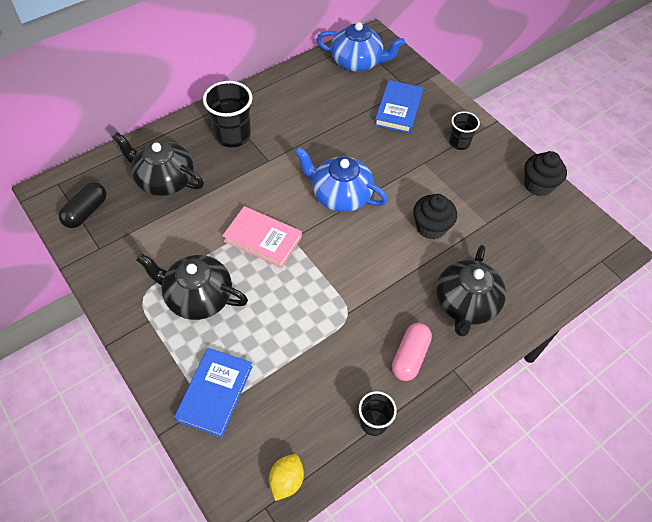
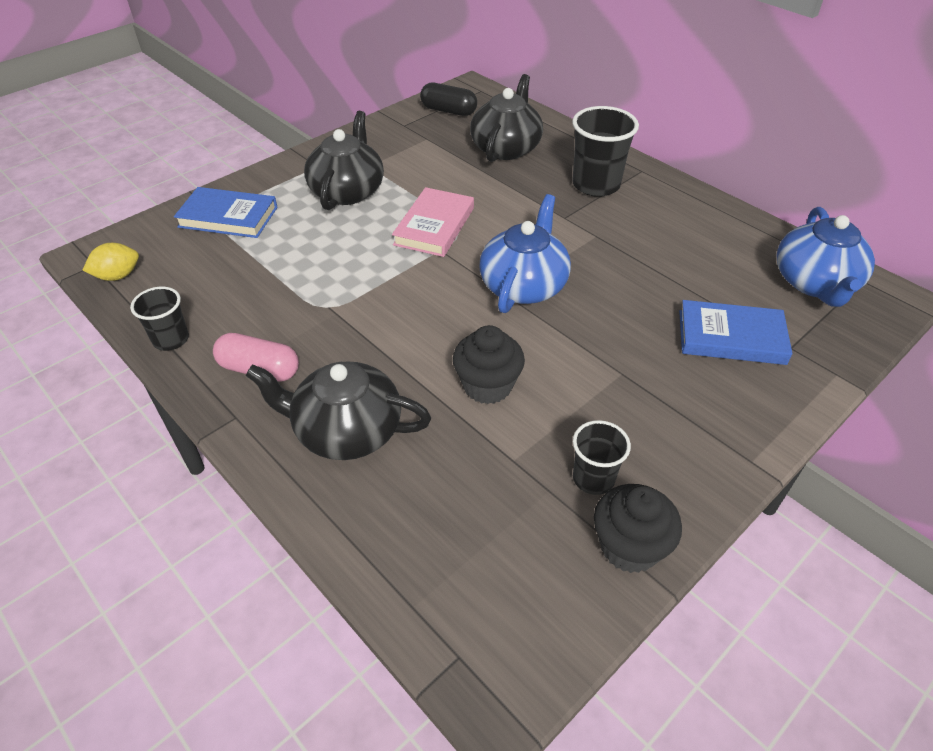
camera: 85 degrees right, 10 degrees down
(286, 480) = (118, 276): yellow lemon -> yellow lemon turned 45 degrees counterclockwise
(459, 143) = (689, 420): black cup -> black cup (593, 478)

